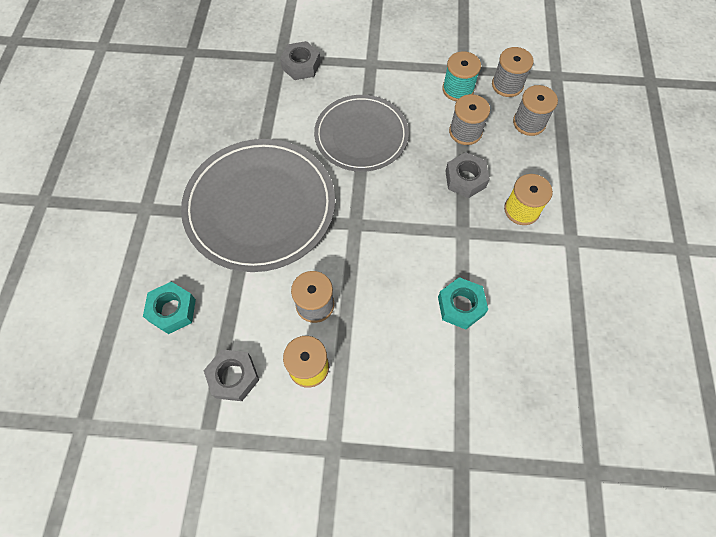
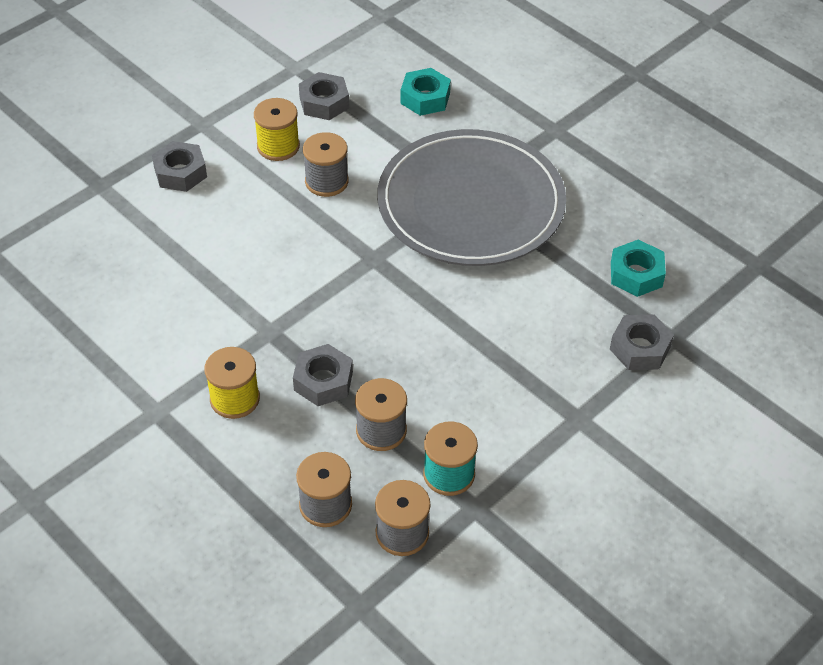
camera: 130 degrees right, 15 degrees down
(361, 135) = (476, 333): grey plate -> none
(396, 412) = (180, 173): none -> grey nut
(461, 306) = (205, 273): turquoise nut -> turquoise nut (636, 274)

